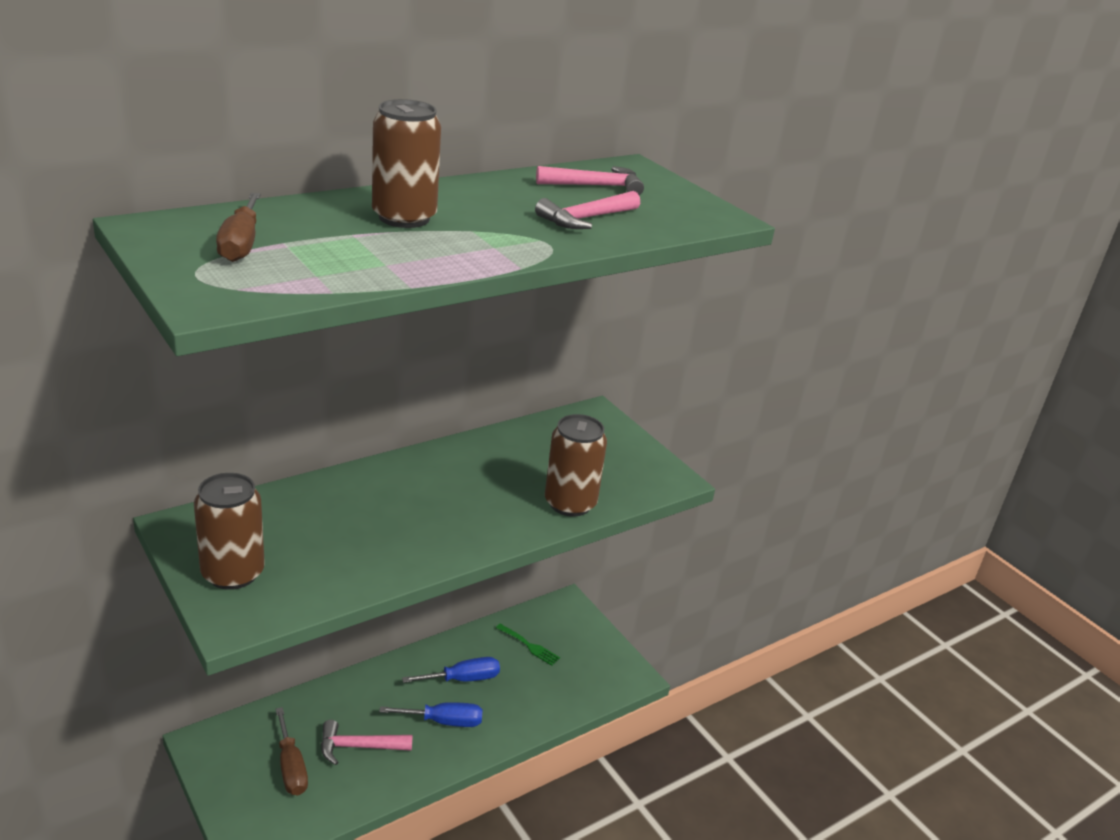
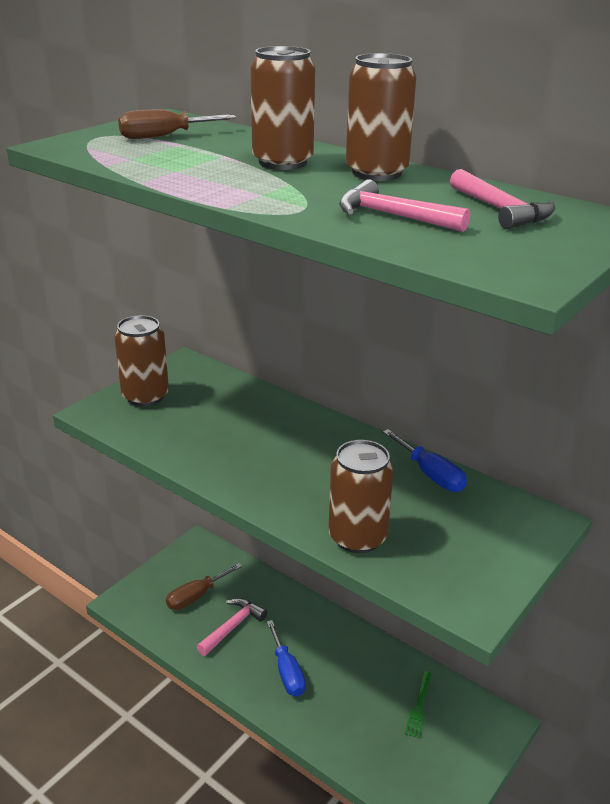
camera: 75 degrees right, 0 degrees up
(358, 747) = (233, 626): pink hammer -> pink hammer turned 60 degrees clockwise
(463, 679) = (344, 669): blue screwdriver -> blue screwdriver (430, 474)
(471, 195) = (376, 173): none -> brown can

